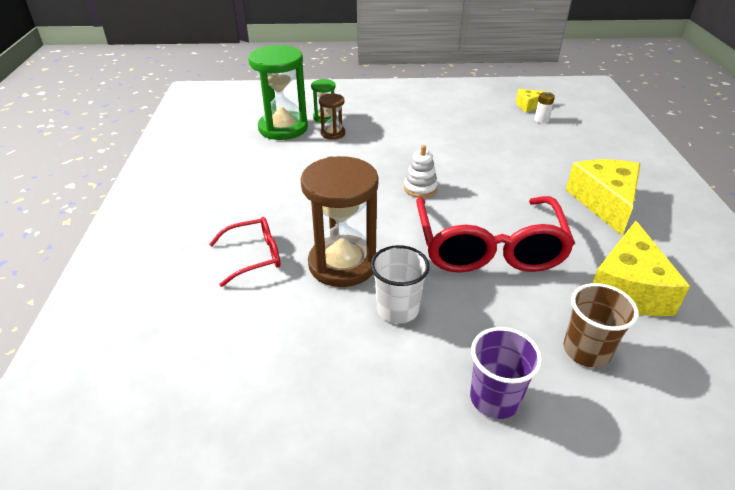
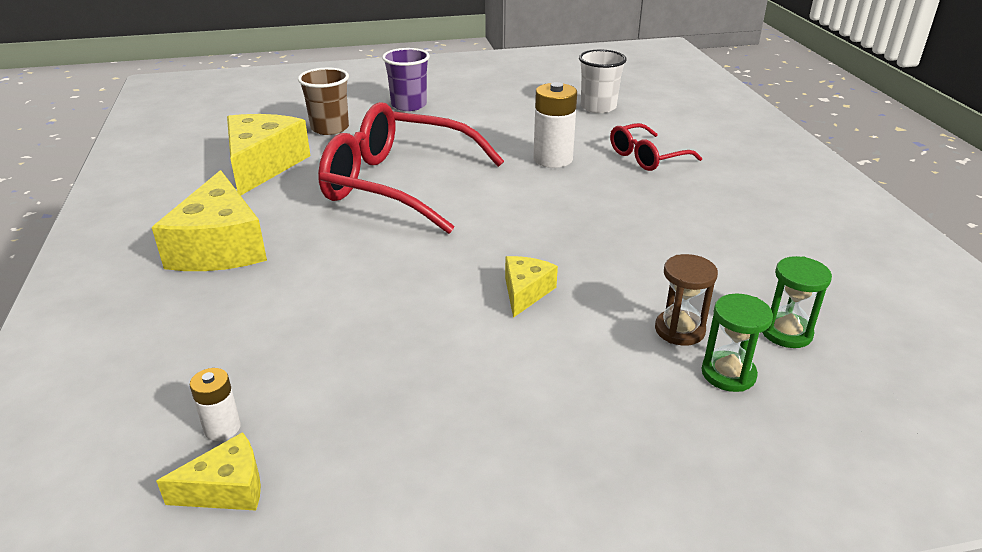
camera: 170 degrees right, 5 degrees down
(283, 128) = (786, 332): green hourglass -> green hourglass, size x0.49
(342, 264) = (553, 159): brown hourglass -> white battery
(397, 309) = (488, 136): white cup -> white cup (598, 107)
(403, 156) = (525, 292): none -> yellow cheese
(420, 188) = (486, 241): white stacking toy -> none
(489, 248) = (397, 184): red glasses -> red glasses turned 60 degrees counterclockwise

